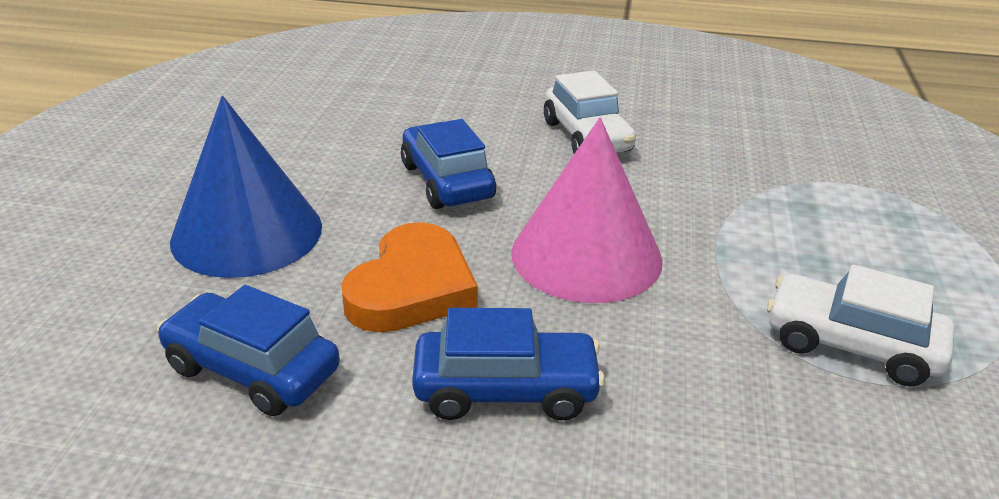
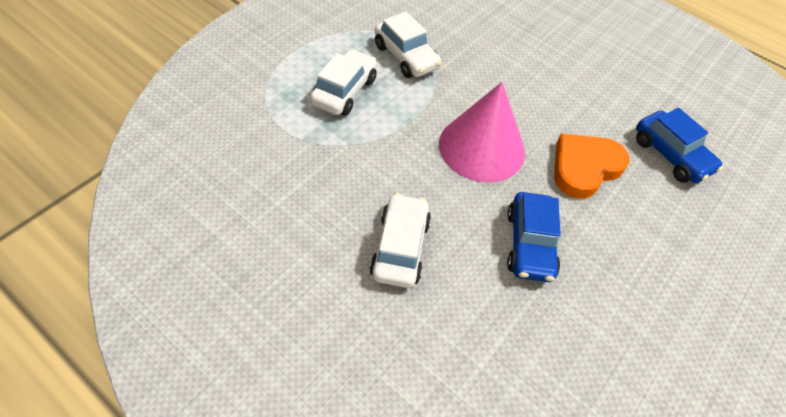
camera: 155 degrees left, 20 degrees up
(247, 233) = (672, 252): blue cone -> none
(506, 390) = (563, 101): blue car -> none
(850, 249) = (344, 91): none -> white car

